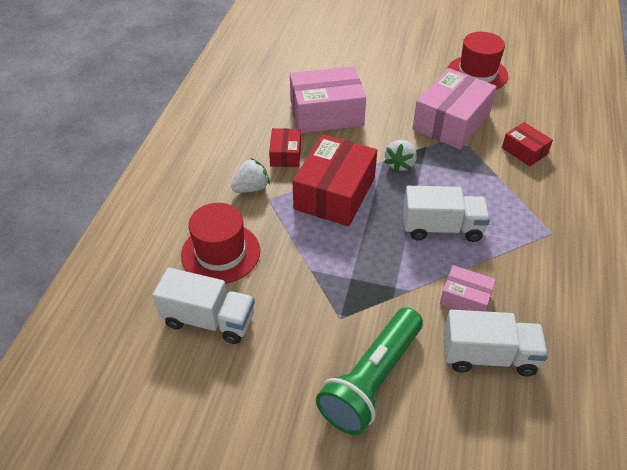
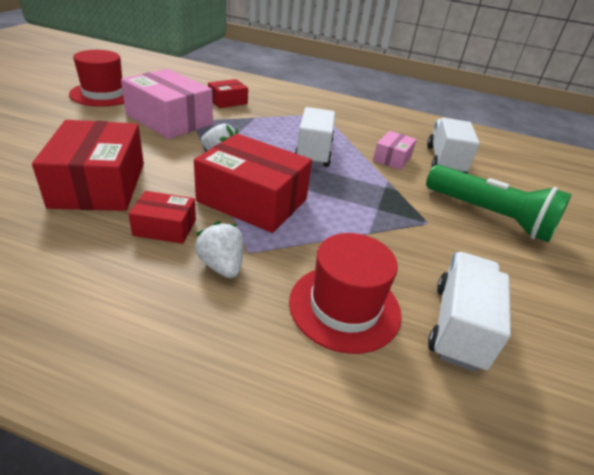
camera: 90 degrees left, 10 degrees down
(326, 113) = (99, 184): pink box -> red box

